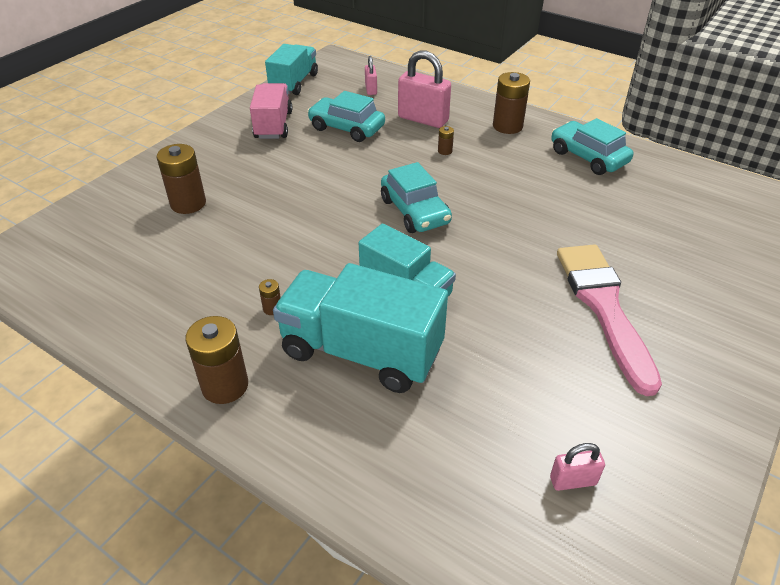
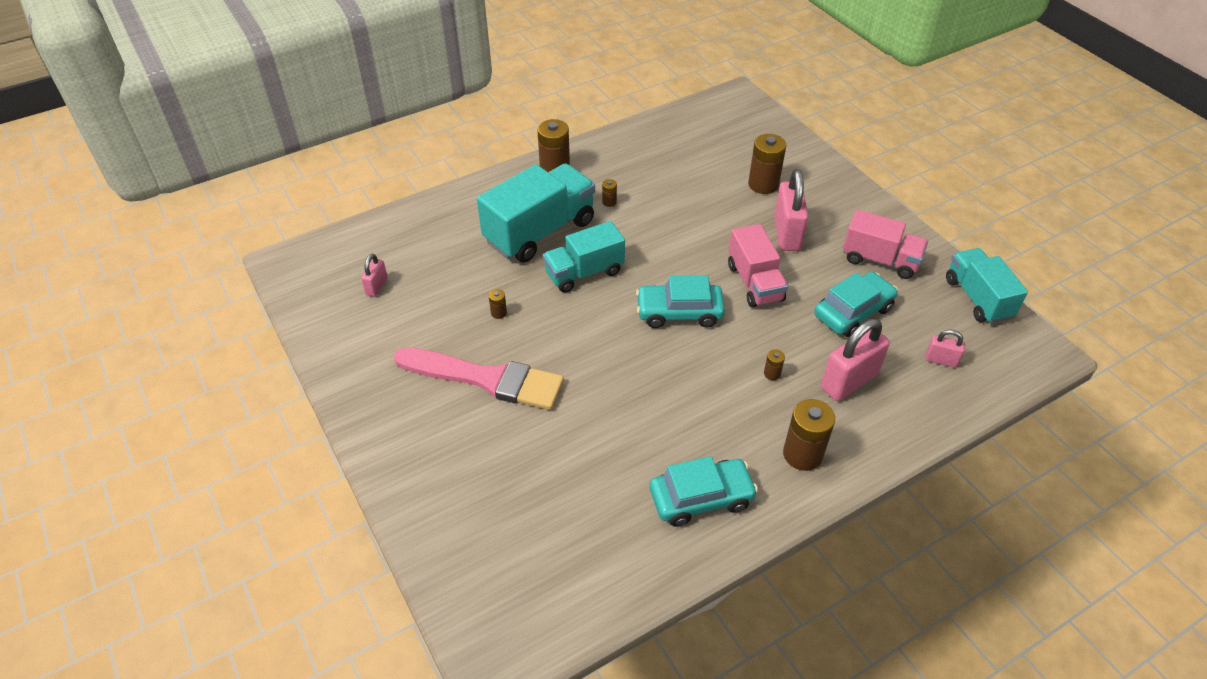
camera: 115 degrees right, 5 degrees up
(264, 175) = (786, 234): none -> pink padlock
(294, 83) = (977, 298): turquoise truck -> turquoise truck turned 150 degrees counterclockwise
(344, 179) = (755, 283): none -> pink truck
(515, 334) = (499, 313): none -> brown battery

